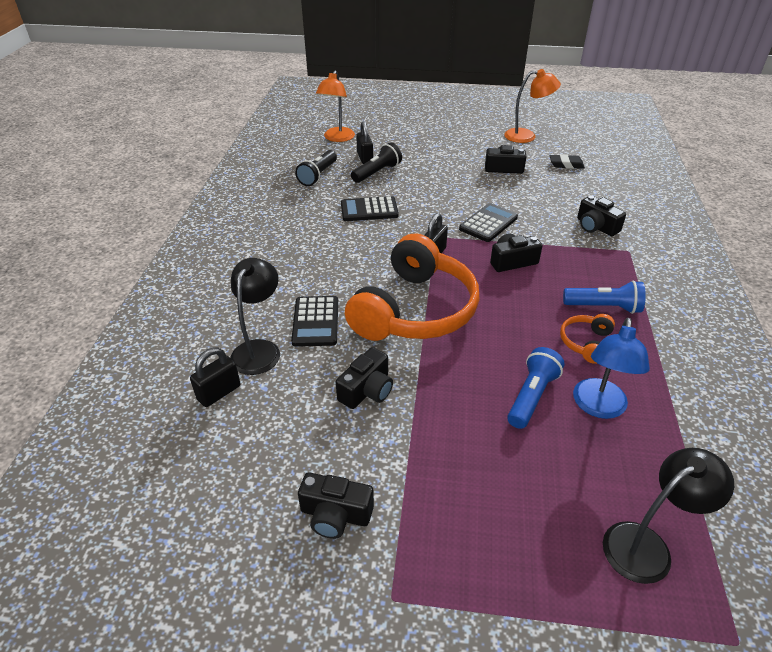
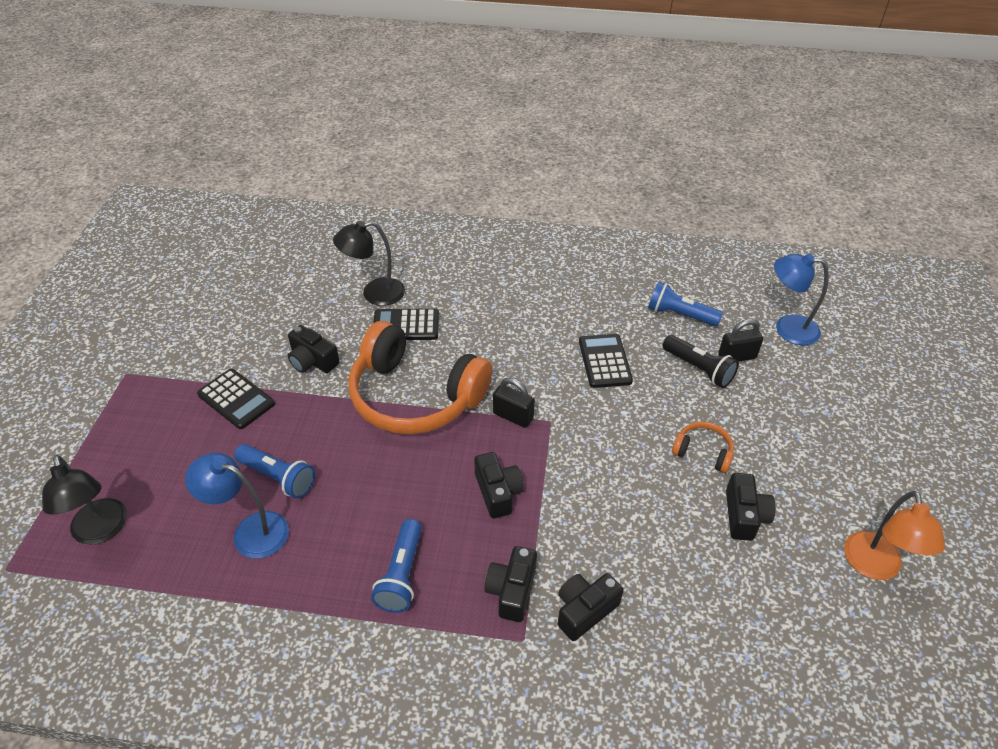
camera: 90 degrees right, 5 degrees up
(219, 393) = (329, 277): black padlock -> none
(259, 349) = (374, 294): black lamp -> black lamp turned 150 degrees clockwise
(318, 175) = (679, 315): black flashlight -> blue flashlight
(335, 514) = (198, 345): black camera -> black camera (512, 590)
(337, 138) = (787, 328): orange lamp -> blue lamp
(488, 223) = (583, 477): black calculator -> black calculator (236, 399)
(566, 164) = (780, 610): black eraser -> none
(586, 343) = (343, 541): orange headphones -> orange headphones (703, 452)

